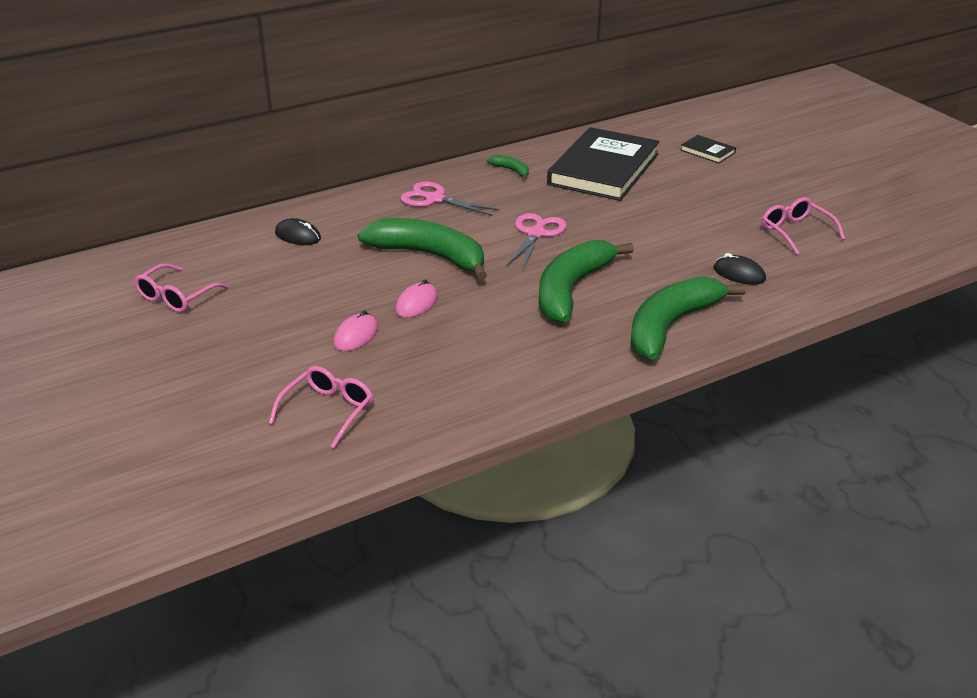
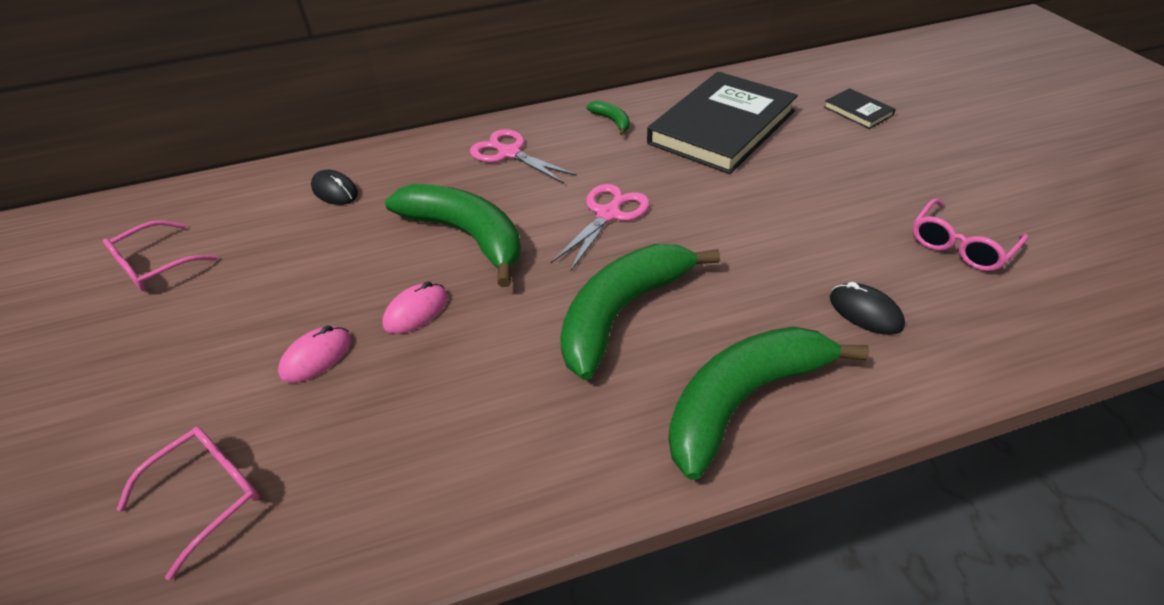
camera: 15 degrees right, 10 degrees up
(796, 232) = (960, 245): pink glasses -> pink glasses turned 120 degrees counterclockwise

